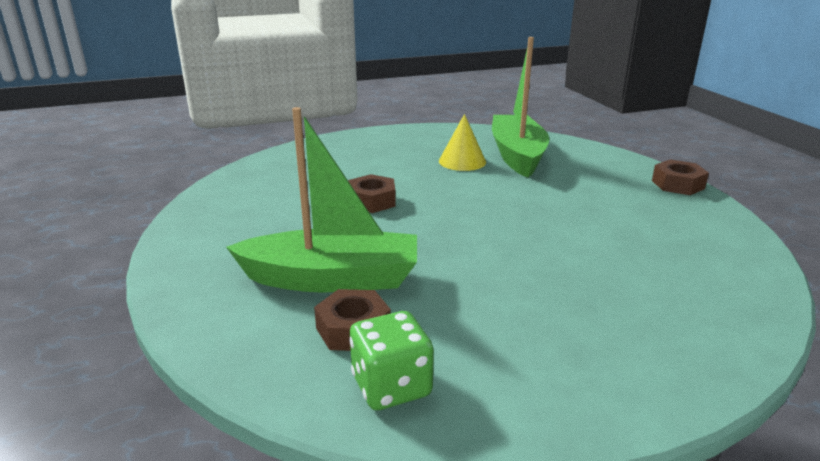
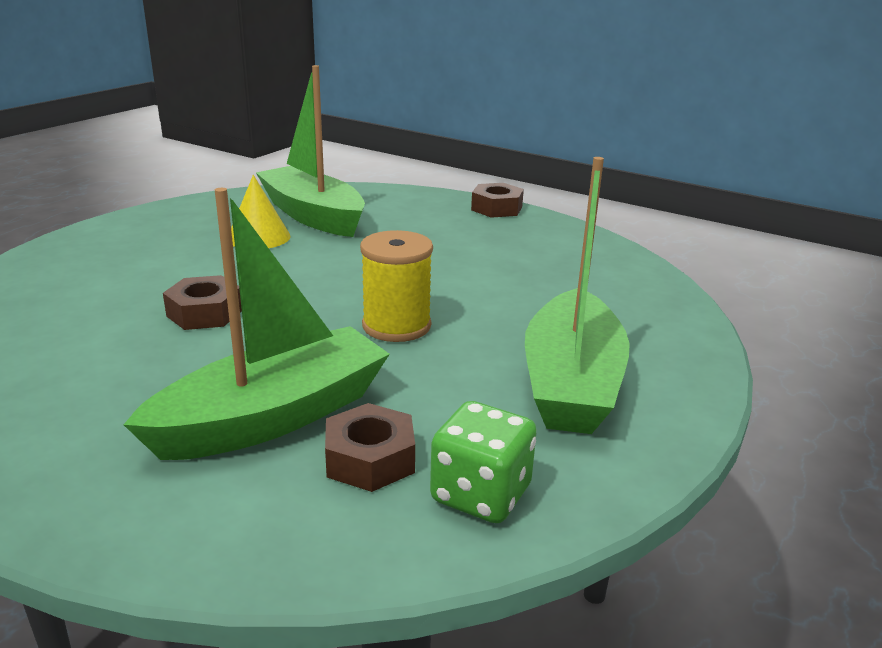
camera: 40 degrees left, 0 degrees up
(480, 249) = (396, 326): none -> yellow spool
(563, 341) = (571, 383): none -> green boat

